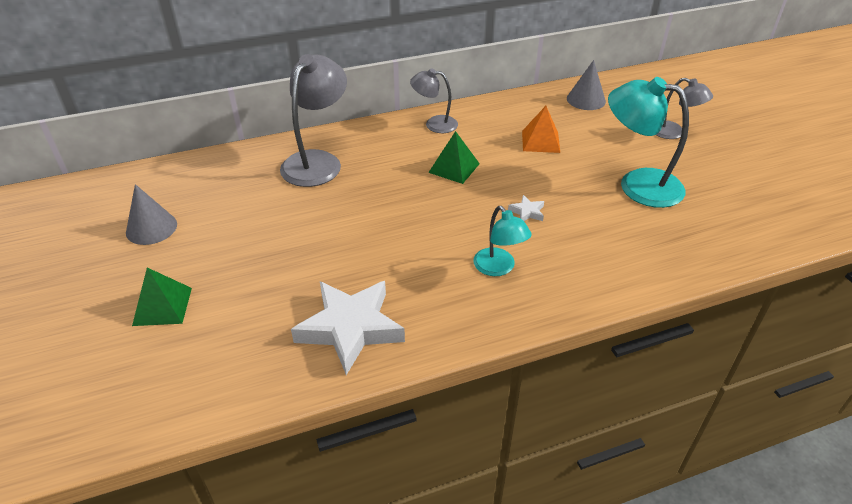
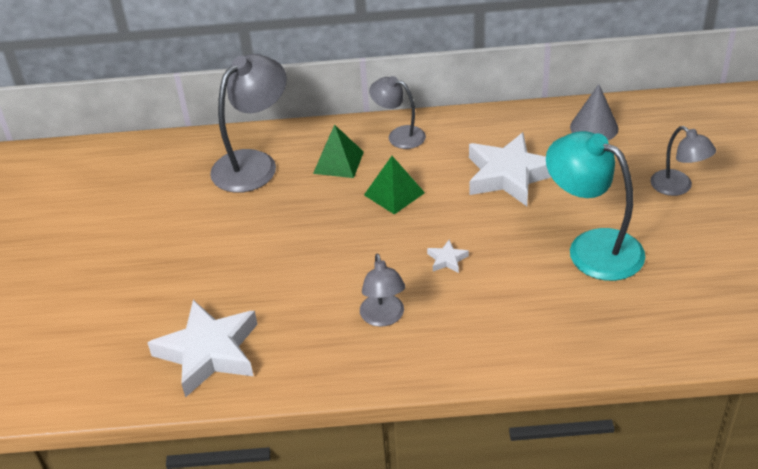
camera: 20 degrees right, 0 degrees up
(151, 228) = (68, 214): grey cone -> none
(162, 306) = (50, 297): green pyramid -> green pyramid (338, 162)
(498, 268) = (383, 318): turquoise lamp -> grey lamp
(540, 141) = (509, 175): orange pyramid -> white star

